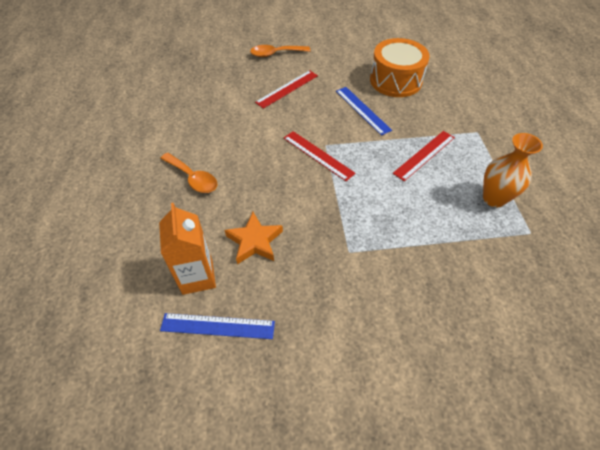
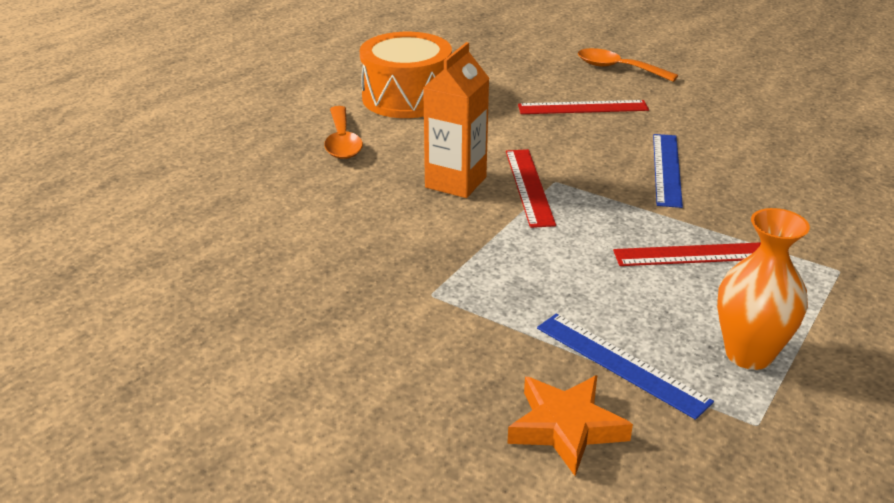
camera: 40 degrees right, 20 degrees down
(197, 277) = (226, 224): orange carton -> orange carton (455, 182)
(218, 326) = (188, 274): blue ruler -> blue ruler (621, 364)
(254, 241) = (330, 227): orange star -> orange star (566, 428)
(395, 80) = (773, 159): orange drum -> orange drum (407, 98)

